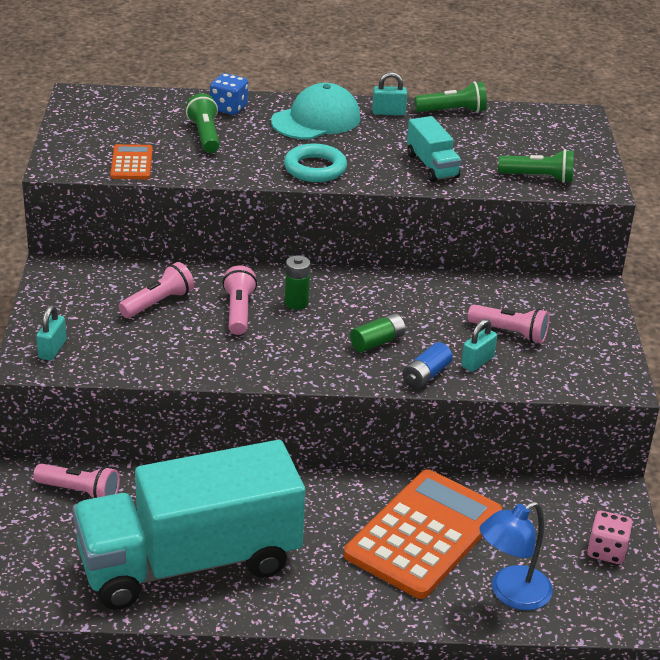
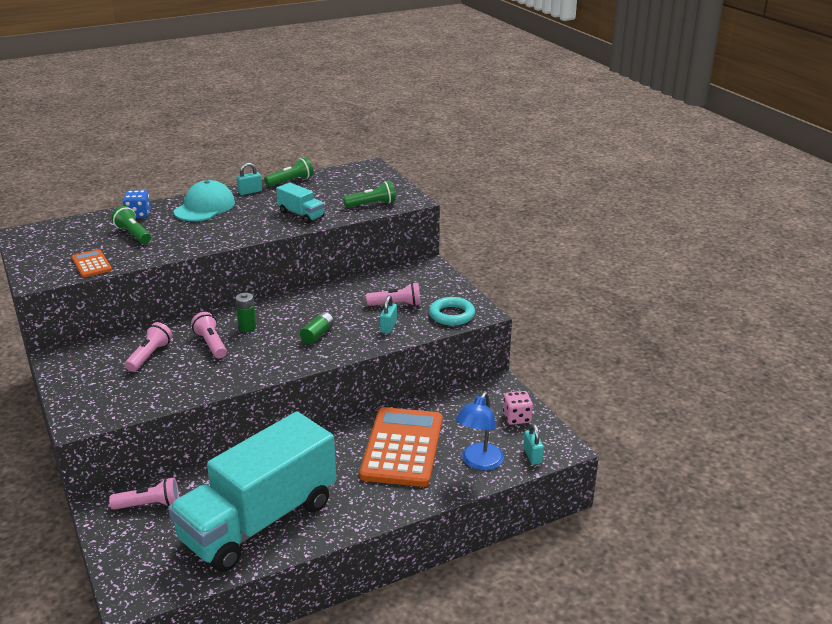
camera: 25 degrees left, 5 degrees down
(52, 349) = (90, 408): turquoise padlock -> turquoise padlock (532, 456)
(315, 168) = (225, 235): turquoise ring -> turquoise ring (452, 315)
(426, 375) = (362, 344): blue battery -> none

